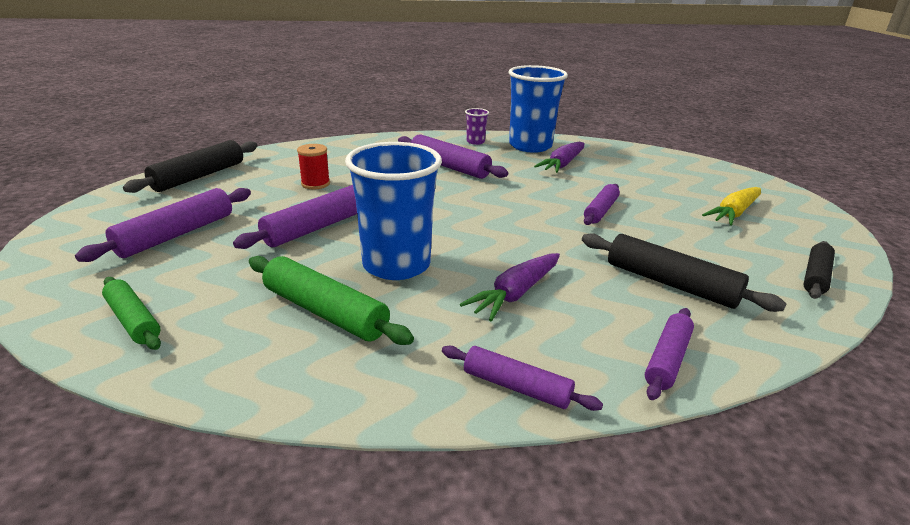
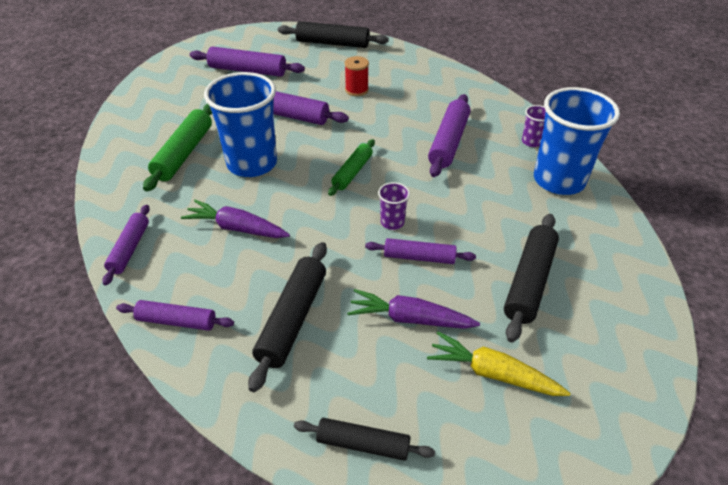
camera: 70 degrees right, 15 degrees up
(133, 320) = (155, 97): green rolling pin -> green rolling pin (352, 172)
(548, 211) = (392, 222): none -> purple cup
(562, 164) = (524, 213): purple carrot -> purple carrot (410, 318)
(640, 181) = (529, 282): none -> black rolling pin

